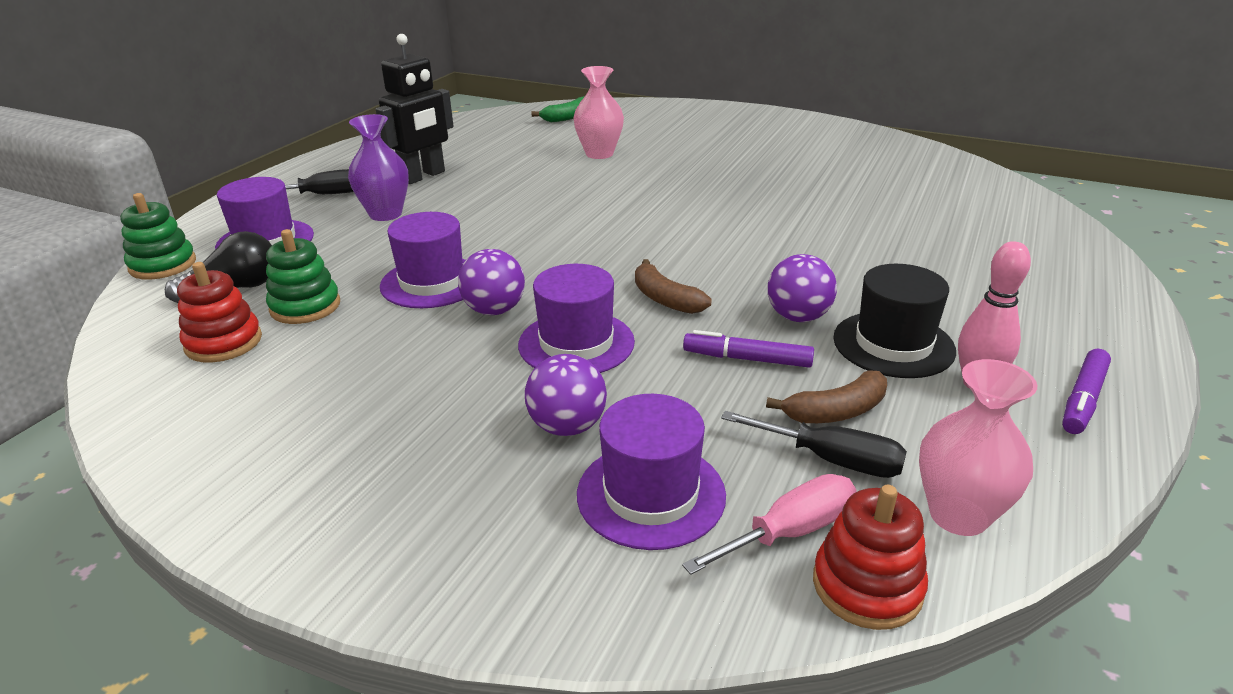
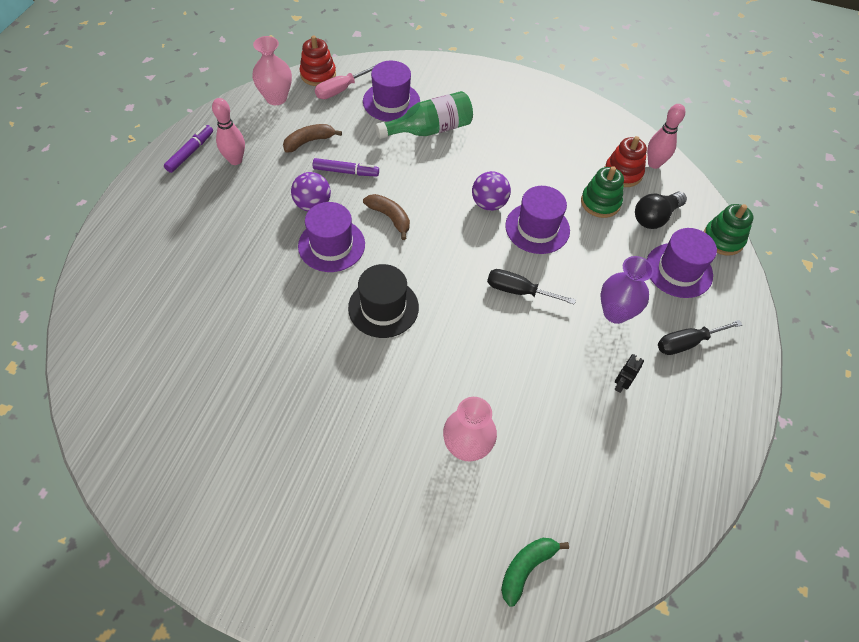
camera: 170 degrees right, 25 degrees up
(149, 354) = (654, 164): none -> pink bowling pin
(423, 176) = (621, 384): black robot -> black robot, size x0.45
(567, 426) = (430, 129): purple ball -> green bottle
(576, 343) = (436, 179): purple hat -> purple hat (331, 245)
(831, 460) = (317, 118): black screwdriver -> black screwdriver (518, 291)
(893, 344) = (266, 185): black hat -> black hat (383, 307)

